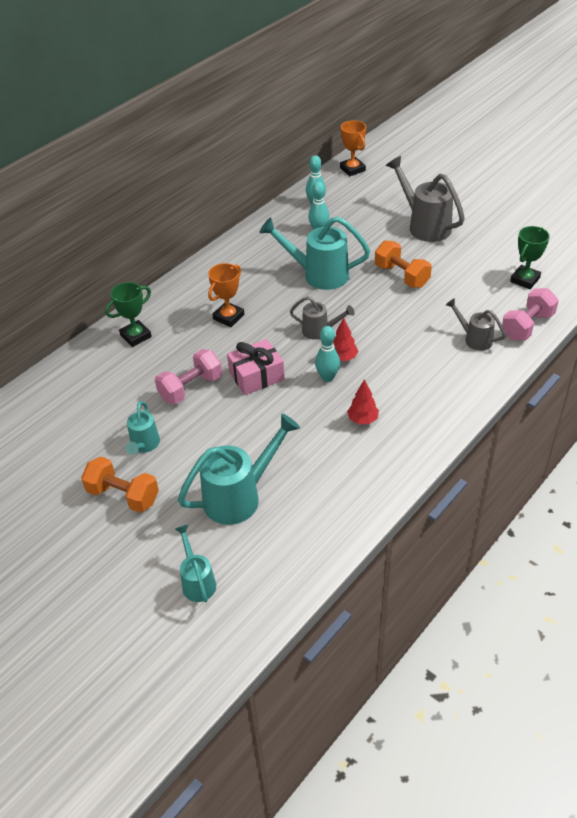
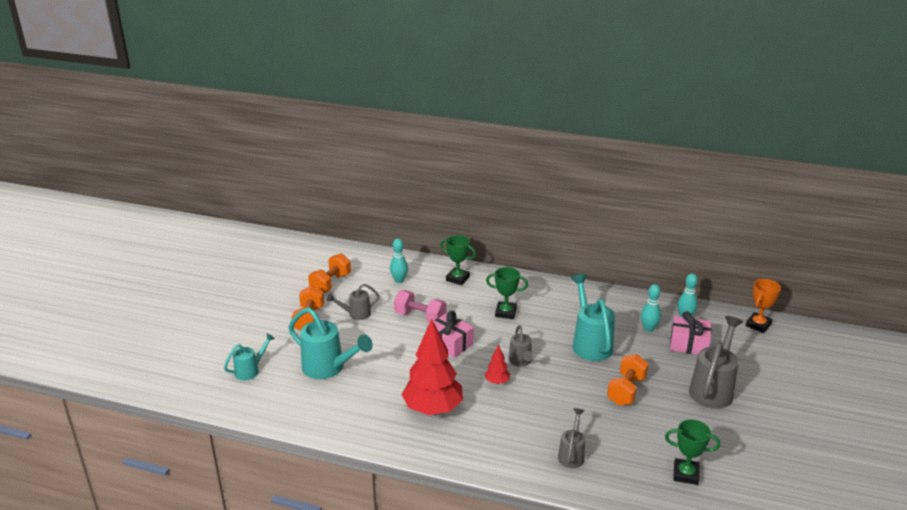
camera: 65 degrees right, 15 degrees down
(56, 456) = (330, 284): none -> orange dumbbell
(144, 445) = (356, 314): turquoise watering can -> grey watering can
(228, 317) = (505, 312): orange trophy -> green trophy
(327, 377) = (469, 379): turquoise bowling pin -> turquoise bowling pin (399, 280)
(356, 216) = (689, 344): none -> pink gift
(362, 420) = (433, 409): red tree -> red tree, size x2.28
(527, 326) = (615, 488): pink dumbbell -> none

